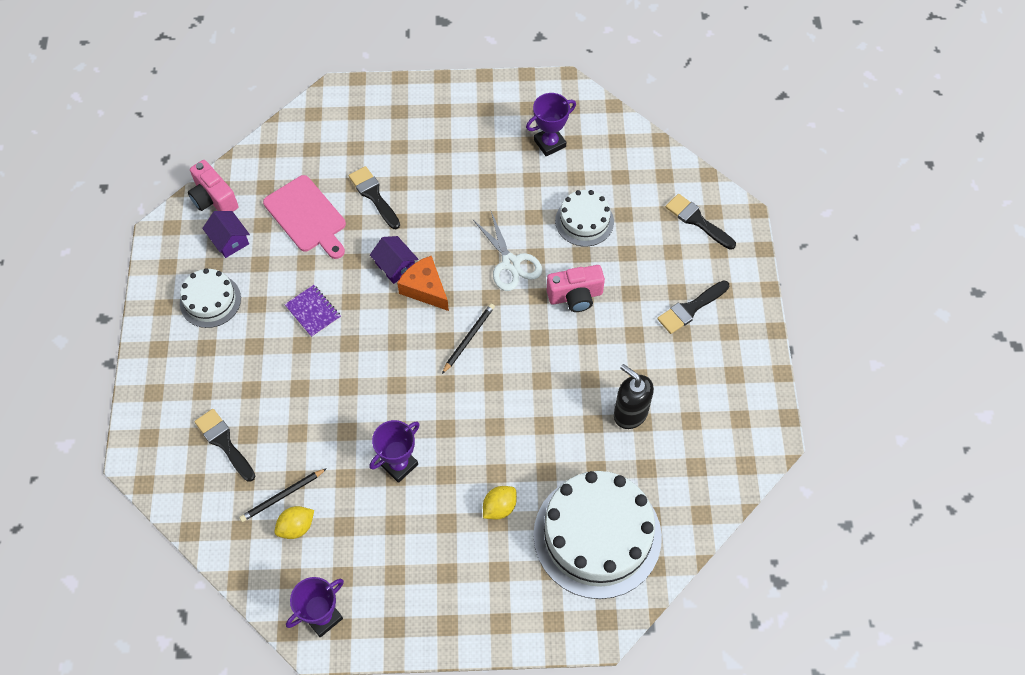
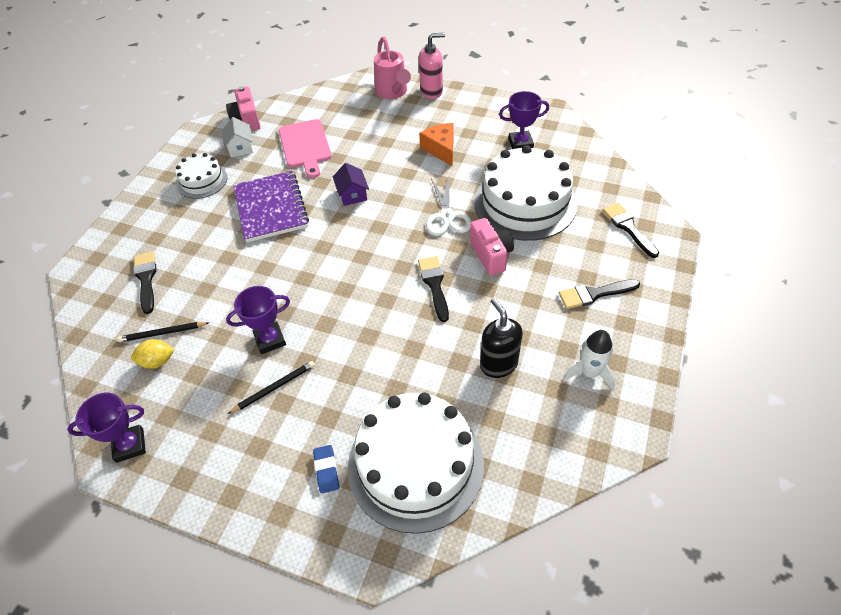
camera: 25 degrees right, 10 degrees down
(229, 240) = (241, 147): purple house -> white house
(313, 312) = (271, 208): purple notebook -> purple notebook, size x1.99
(372, 108) = (393, 92): none -> pink watering can
(374, 195) = (363, 145): black brush -> black brush (434, 285)
(417, 94) = (431, 91): none -> pink soap dispenser
(425, 289) = (367, 216): orange cheese -> orange cheese (441, 149)
(468, 338) = (383, 261): black pencil -> black pencil (274, 388)
(499, 507) = (336, 405): yellow lemon -> none
(521, 570) = (326, 470): none -> blue eraser
(575, 296) = (491, 255): pink camera -> pink camera turned 120 degrees counterclockwise
(584, 221) = (525, 203): white cake -> white cake, size x1.91
(714, 393) = (589, 373): none -> white rocket

